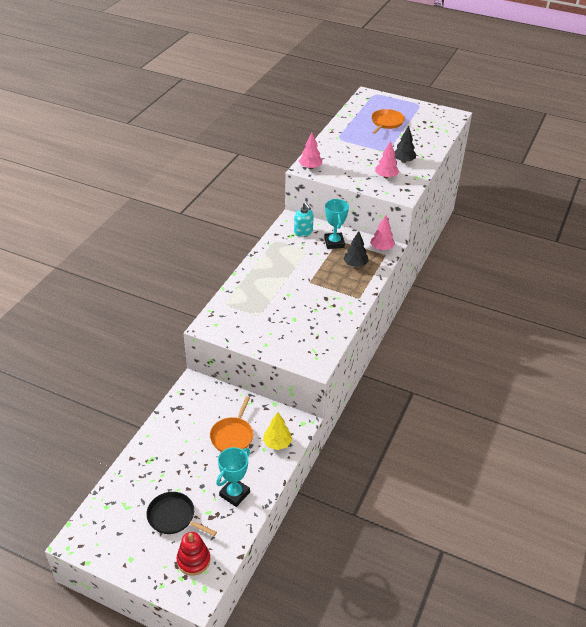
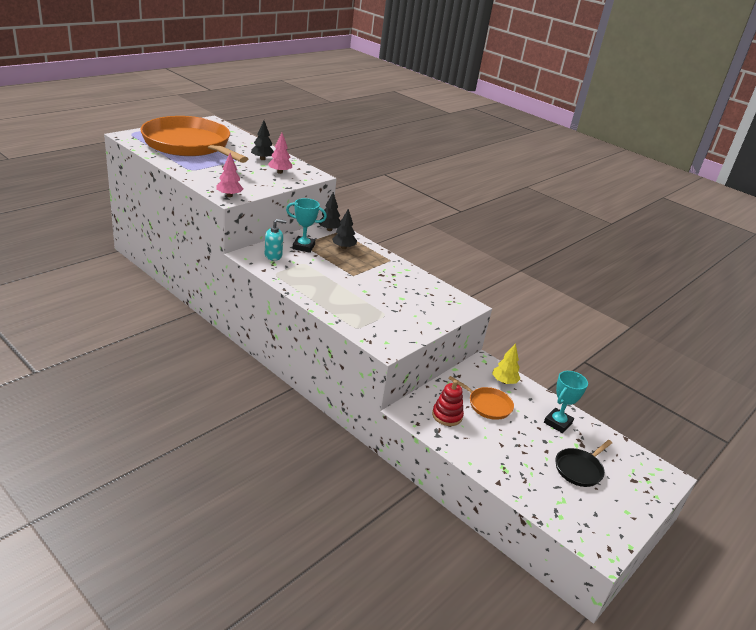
camera: 75 degrees left, 10 degrees down
(193, 560) = (629, 468): red stacking toy -> red stacking toy (447, 415)
(234, 494) = (557, 423): turquoise trophy -> turquoise trophy turned 75 degrees clockwise
(381, 248) = (329, 229): pink tree -> black tree
(386, 122) = (189, 145): orange pan -> orange pan, size x2.44

